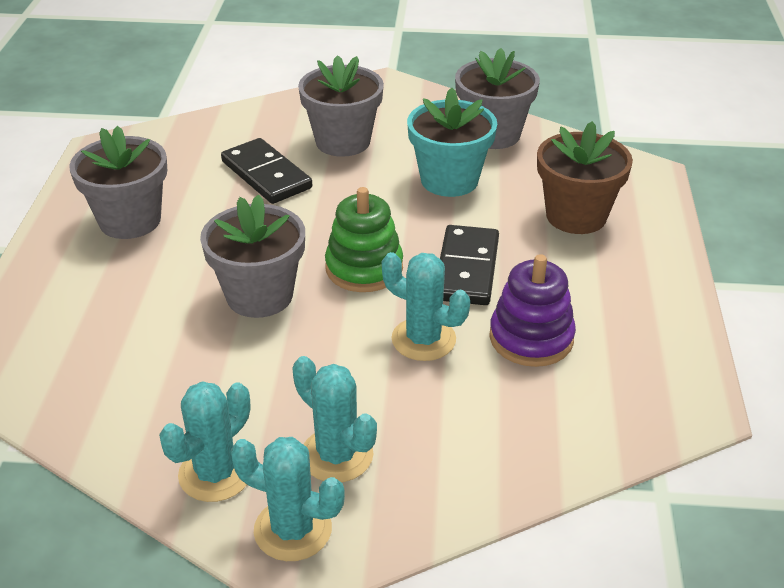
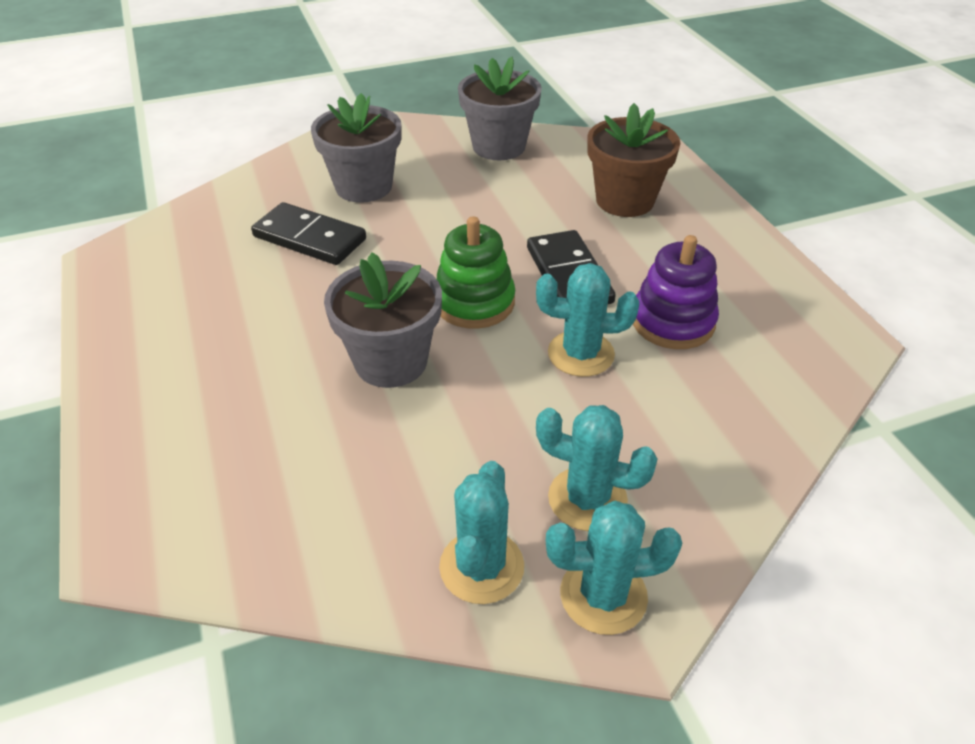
camera: 25 degrees left, 5 degrees up
(130, 220) = (193, 325): grey flower pot -> none
(449, 180) = (491, 197): turquoise flower pot -> none

